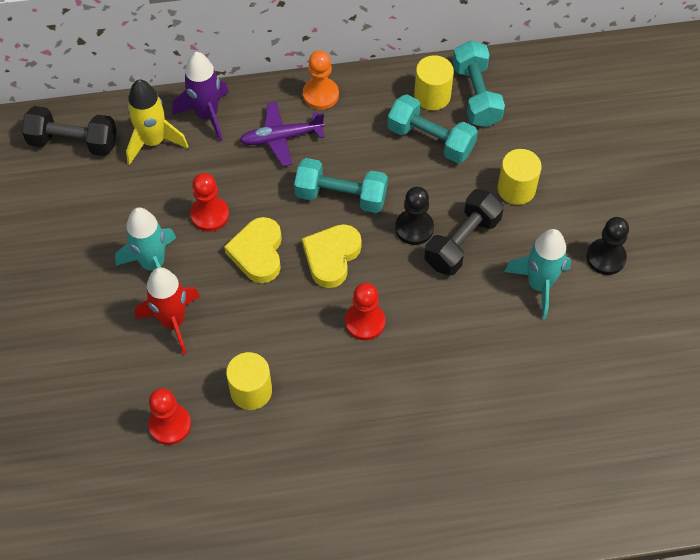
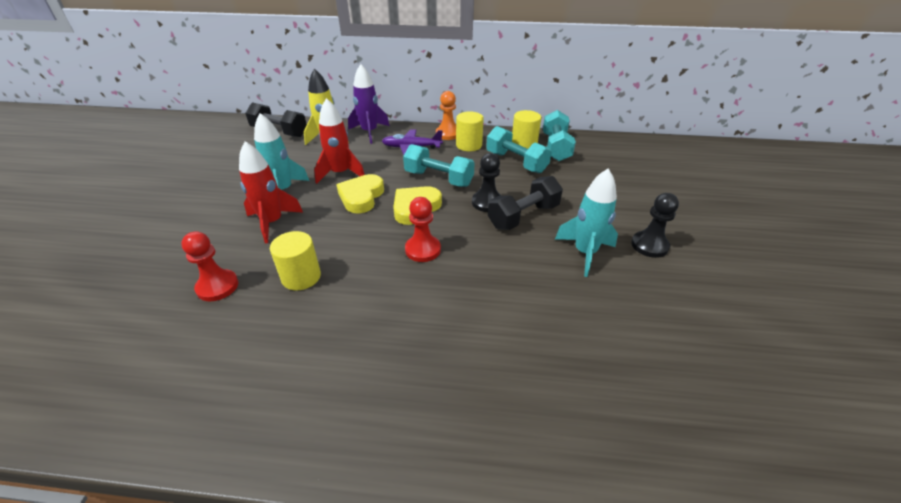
camera: 15 degrees right, 20 degrees down
(210, 215) = (340, 173): red pawn -> red rocket
(516, 189) = (576, 194): yellow cylinder -> yellow cylinder (469, 145)

